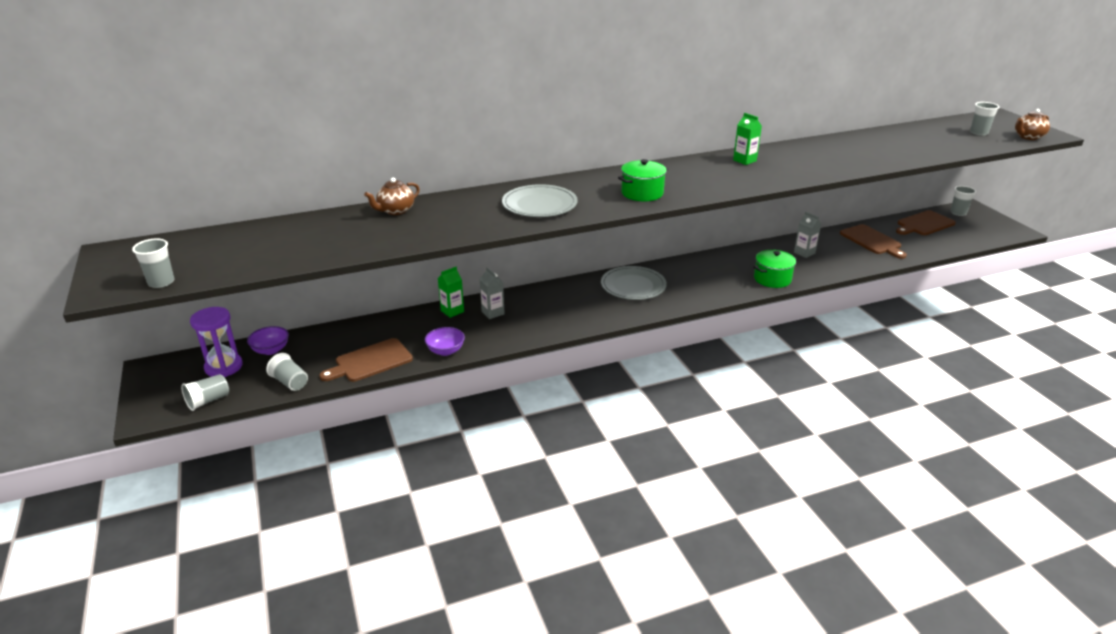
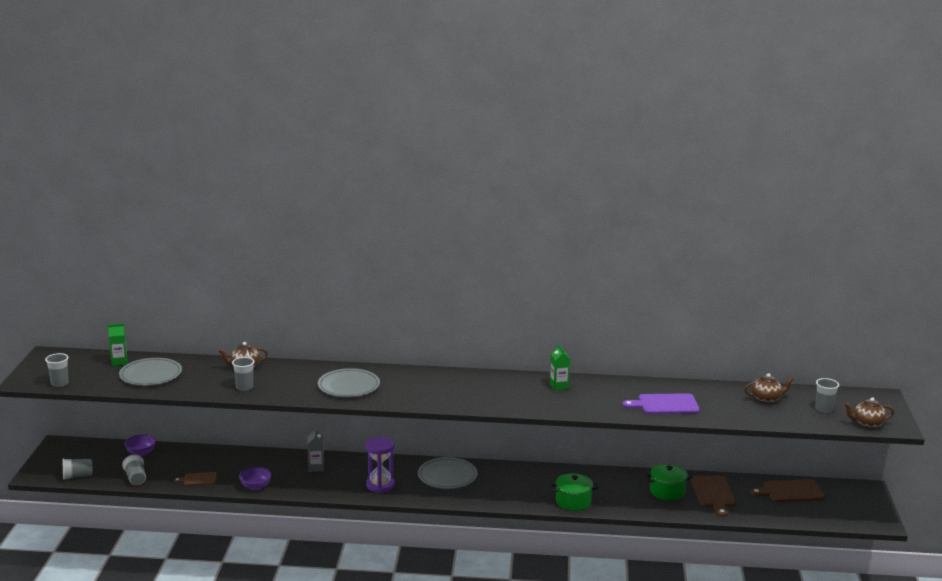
camera: 25 degrees right, 10 degrees down
(224, 367) = (103, 456): purple hourglass -> purple hourglass (380, 485)
(283, 244) = (151, 375): none -> grey plate
(370, 361) = (198, 479): brown cutting board -> brown cutting board, size x0.59
(452, 311) = (288, 458): green carton -> green carton (119, 362)
(642, 193) = (436, 395): green pot -> green pot (667, 492)
(804, 253) = (632, 487): grey carton -> none
(857, 156) = (665, 404): none -> purple cutting board
(925, 135) = (766, 399): none -> brown teapot
(958, 213) = (844, 490): grey cup -> grey cup (244, 387)

